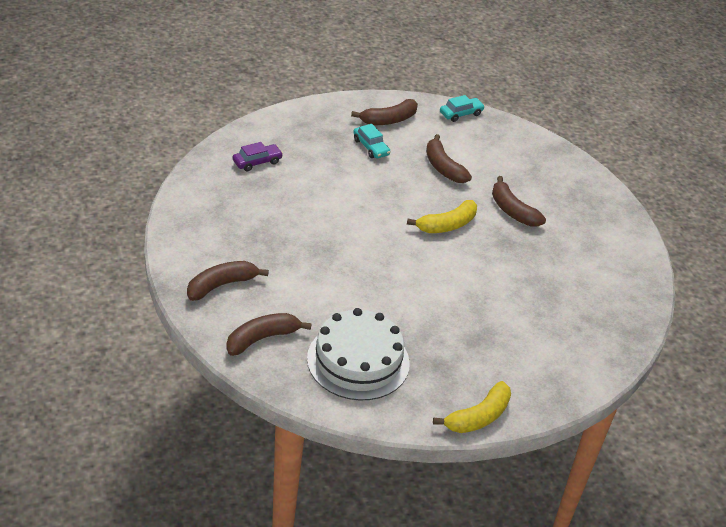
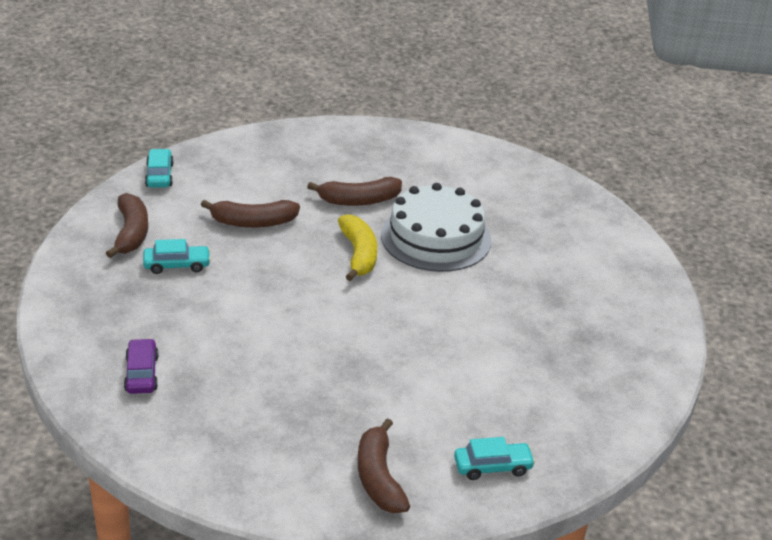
camera: 65 degrees left, 5 degrees down
(262, 338) = (492, 467): brown banana -> turquoise car
(358, 360) = (557, 396): white cake -> white cake (436, 238)
(478, 417) = (667, 334): yellow banana -> none

